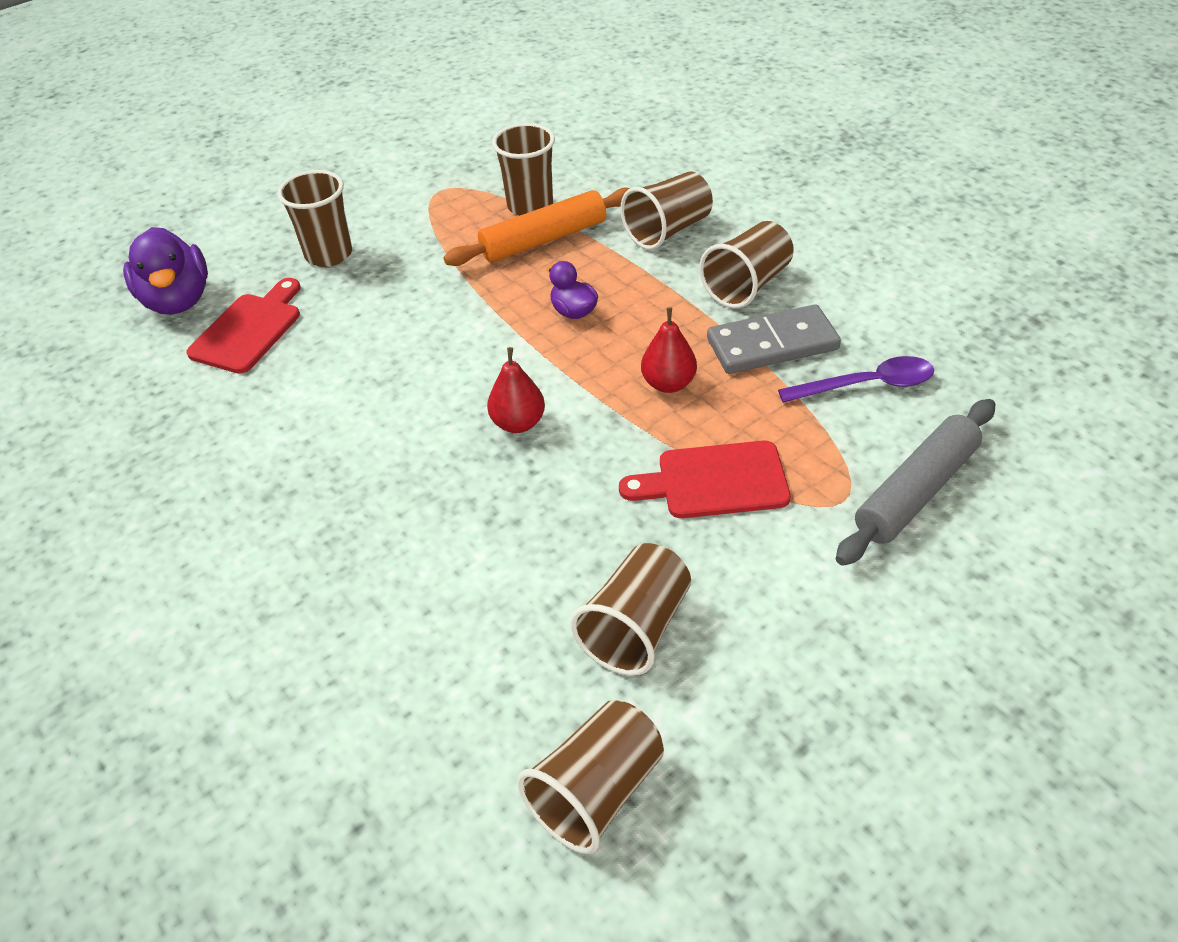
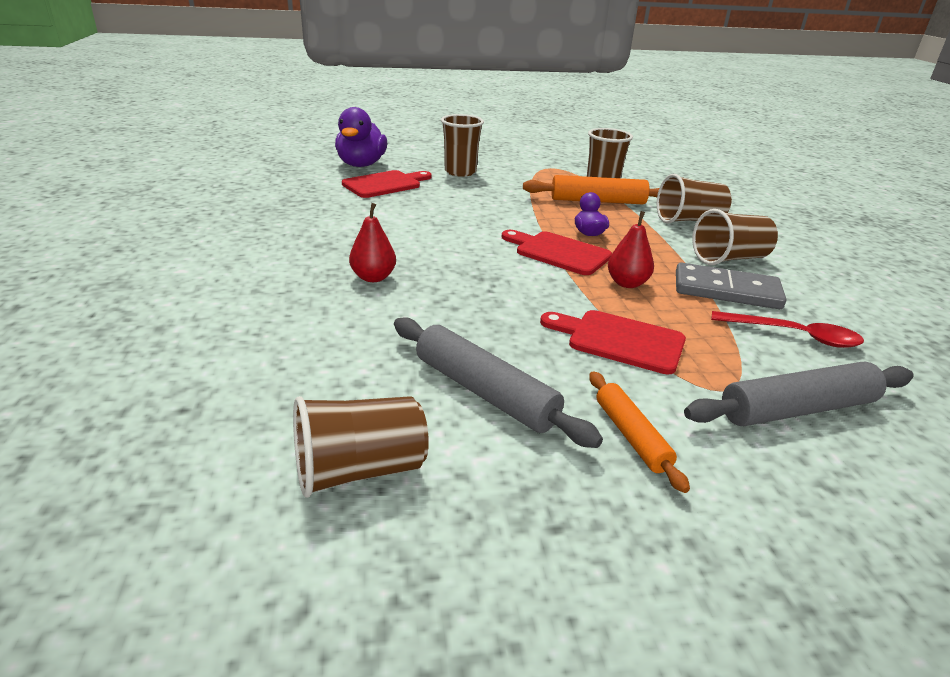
camera: 25 degrees right, 15 degrees down
(518, 423) = (502, 266): red pear -> red pear (373, 277)
(562, 365) = (558, 252): none -> red cutting board
(636, 627) = (484, 392): brown cup -> grey rolling pin
(800, 607) = (631, 436): none -> orange rolling pin
(867, 385) = (794, 335): purple spoon -> red spoon

